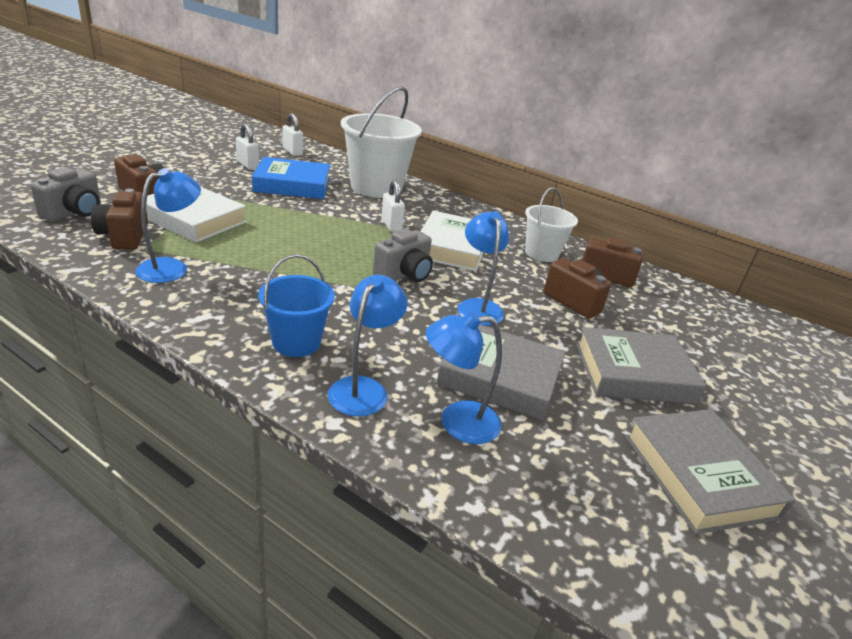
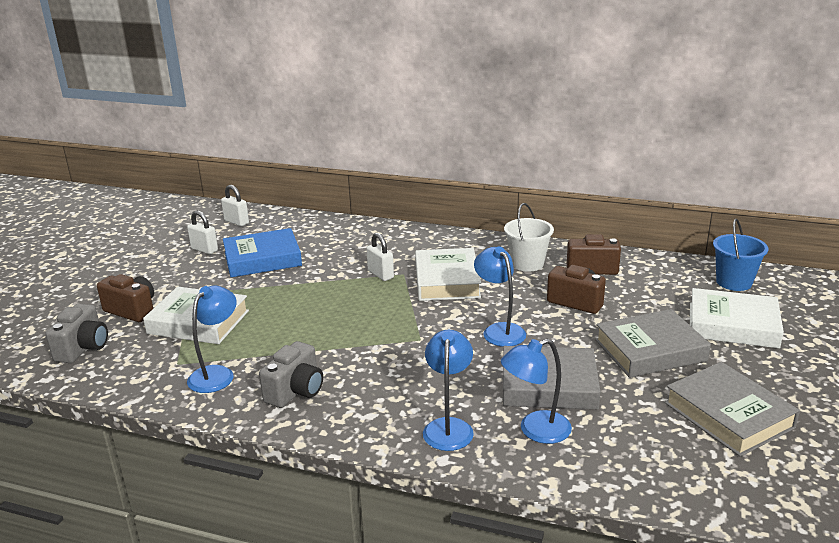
camera: 10 degrees left, 5 degrees down
(124, 236) = (150, 357): brown camera -> none
(296, 342) = (371, 406): blue bucket -> blue bucket (734, 282)
(376, 187) = (342, 238): white bucket -> none
(404, 274) = (421, 319): grey camera -> grey camera (296, 391)
(741, 373) = (732, 325): none -> white book

